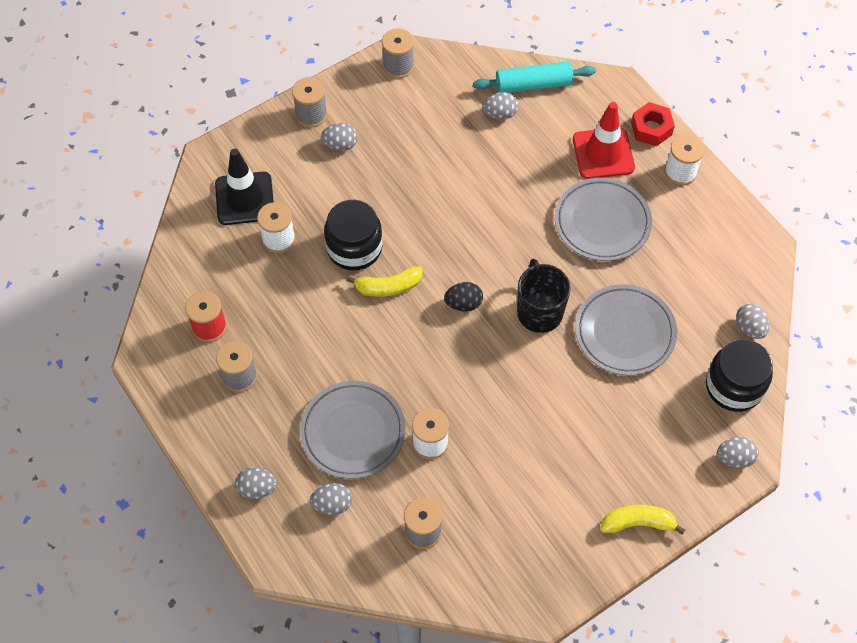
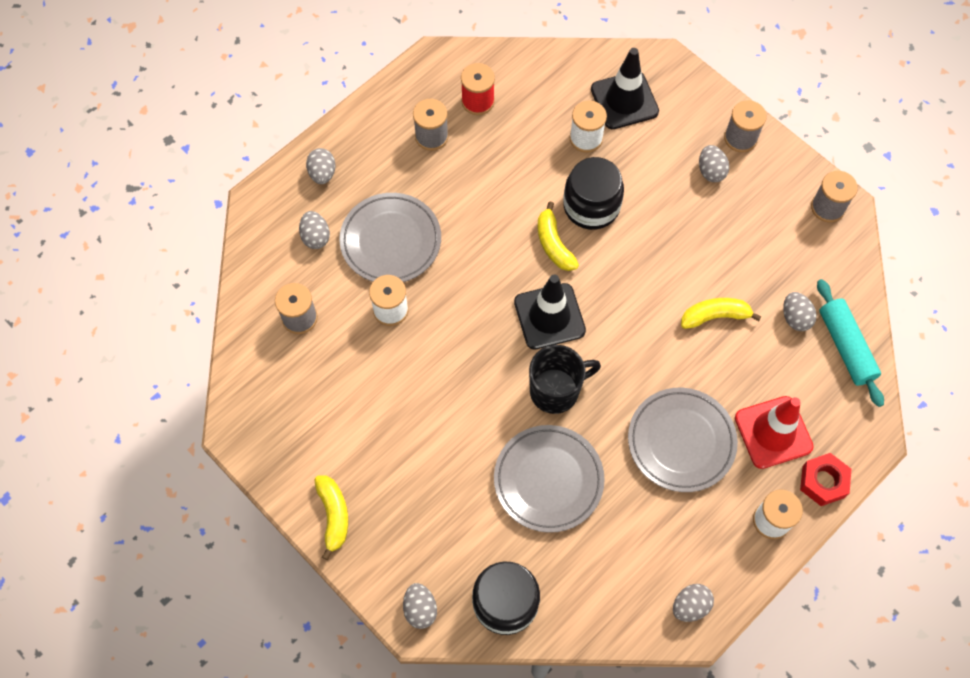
camera: 80 degrees right, 5 degrees up
(463, 304) = (549, 316): black egg -> black traffic cone
(487, 172) = (715, 316): none -> yellow banana
(749, 328) = (582, 615): grey egg -> grey egg (690, 606)

